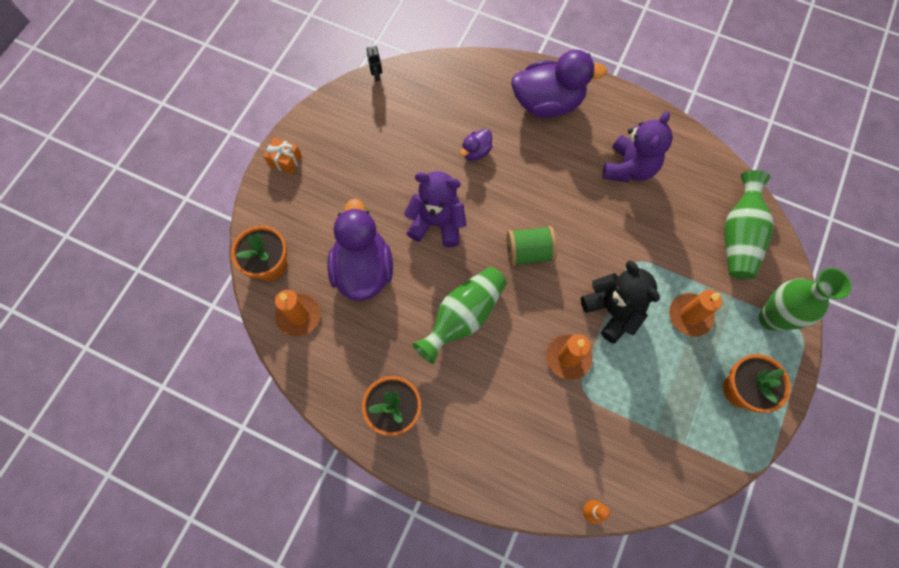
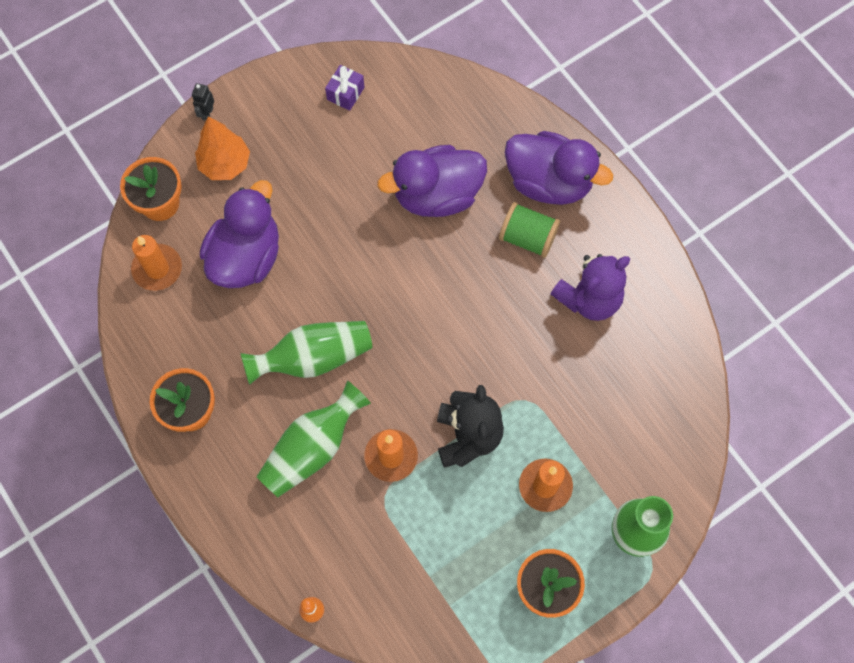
camera: 30 degrees right, 0 degrees up
(285, 161) = (238, 104): orange gift -> none
(303, 210) = (225, 164): none -> orange tree
(362, 114) = (345, 93): none -> purple gift
(376, 76) = (386, 59): black robot -> black robot (207, 113)
(437, 223) = (348, 249): purple teddy bear -> none
(476, 151) = (437, 195): purple duck -> purple duck, size x2.17
(528, 252) = (422, 330): green spool -> green spool (527, 238)
(738, 236) = (657, 435): green vase -> green vase (313, 448)

